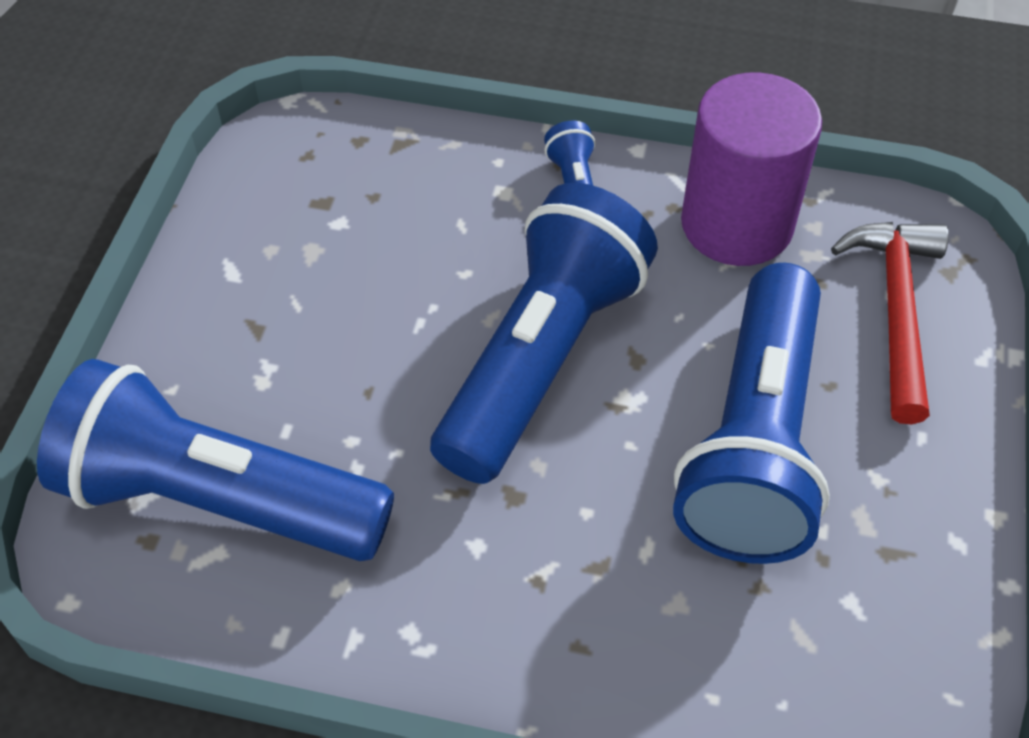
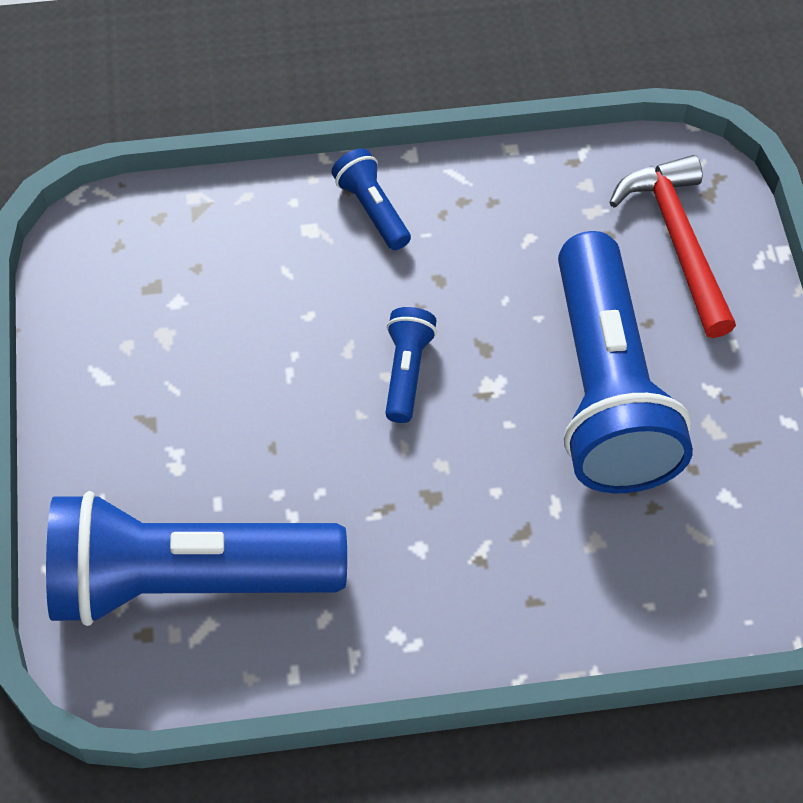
camera: 20 degrees left, 5 degrees up
(542, 358) = (407, 371): blue flashlight -> blue flashlight, size x0.42
(736, 224) = (521, 202): purple cylinder -> none

